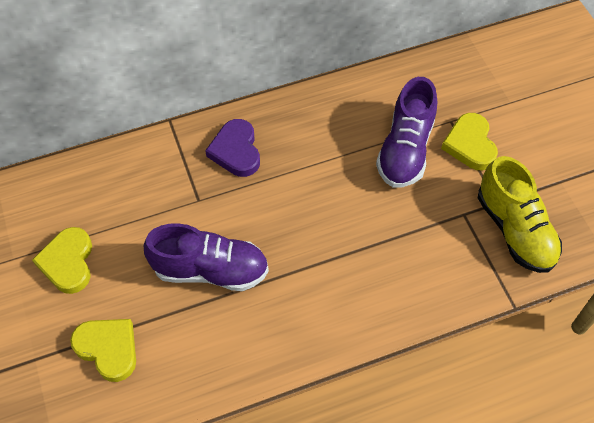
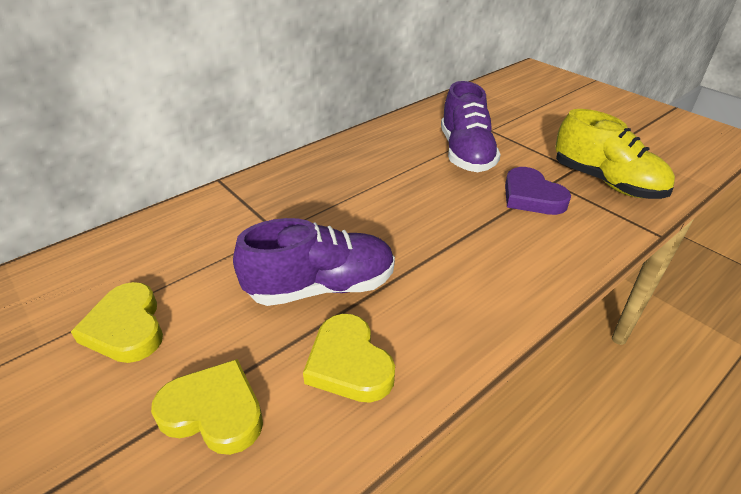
camera: 20 degrees left, 20 degrees down
(236, 151) = (301, 186): purple heart -> purple heart (531, 196)
(470, 144) = (519, 139): yellow heart -> yellow heart (349, 363)

